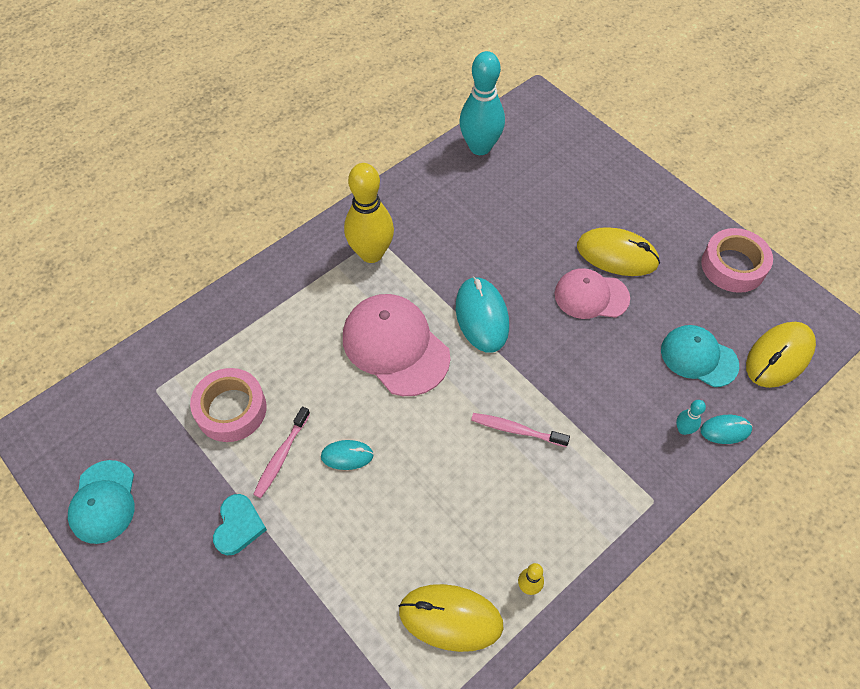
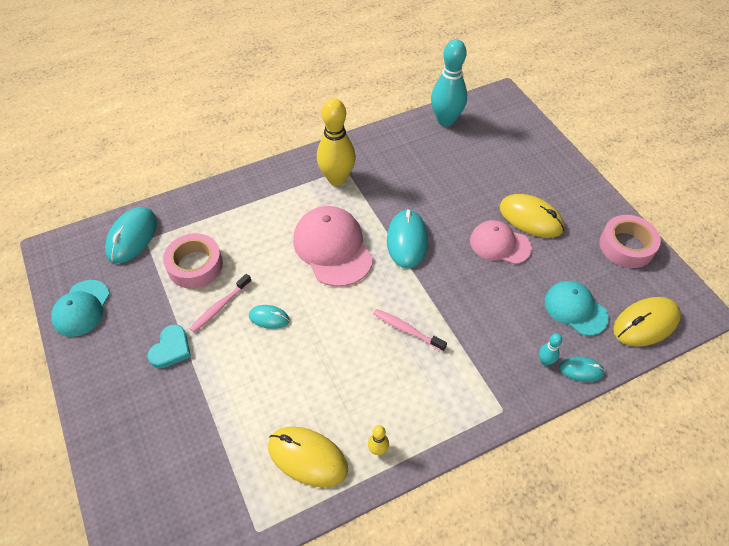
camera: 15 degrees right, 5 degrees down
(135, 390) = (132, 237): none -> turquoise mouse

